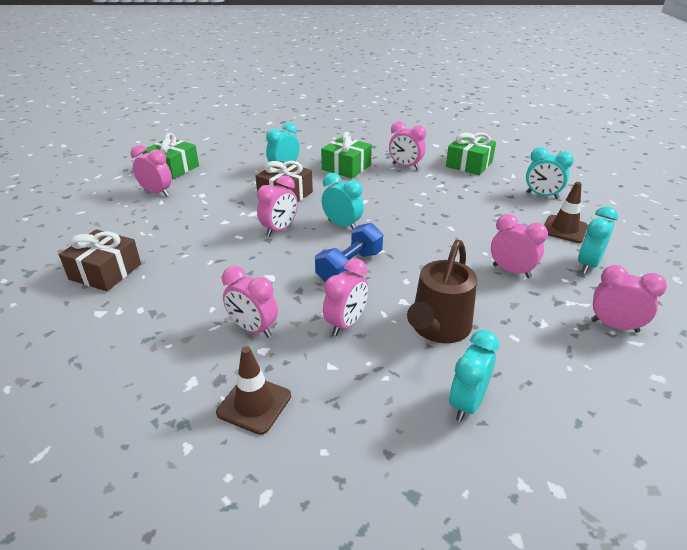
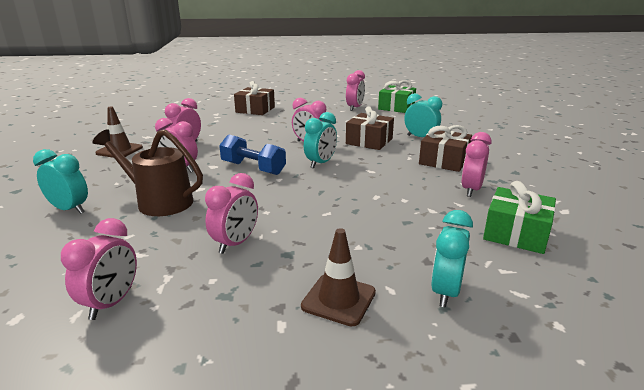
camera: 85 degrees right, 10 degrees down
(346, 167) = (444, 161): green gift -> brown gift
(588, 265) = (242, 306): turquoise clock -> none

